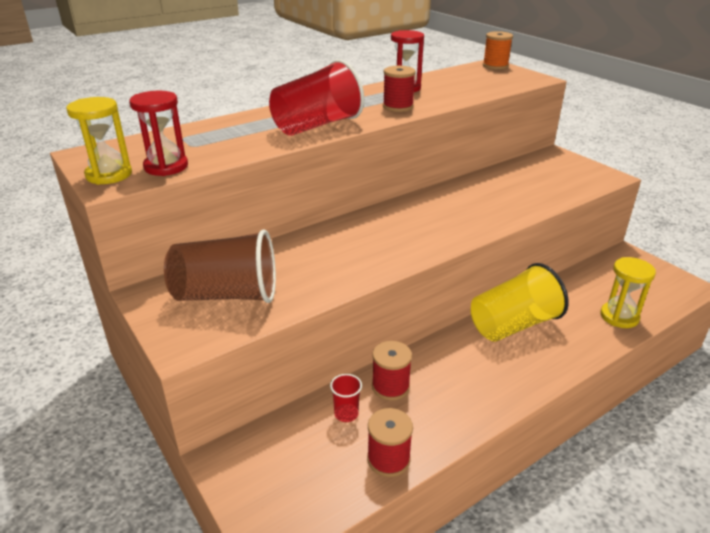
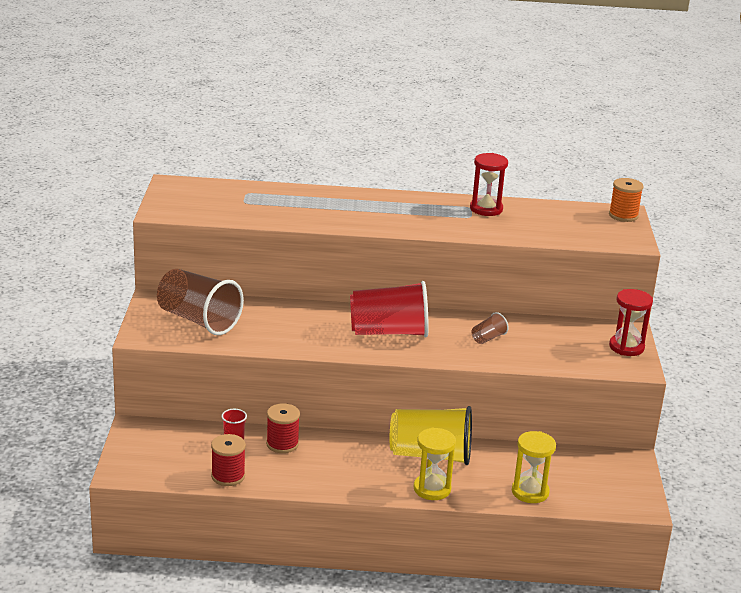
camera: 35 degrees right, 5 degrees down
(109, 175) = (168, 205): yellow hourglass -> yellow hourglass (432, 489)
(166, 167) = (207, 212): red hourglass -> red hourglass (626, 347)
(317, 126) = (353, 218): red cup -> red cup (389, 332)
(398, 106) = (446, 224): red spool -> none
(488, 197) = (488, 338): none -> brown cup

